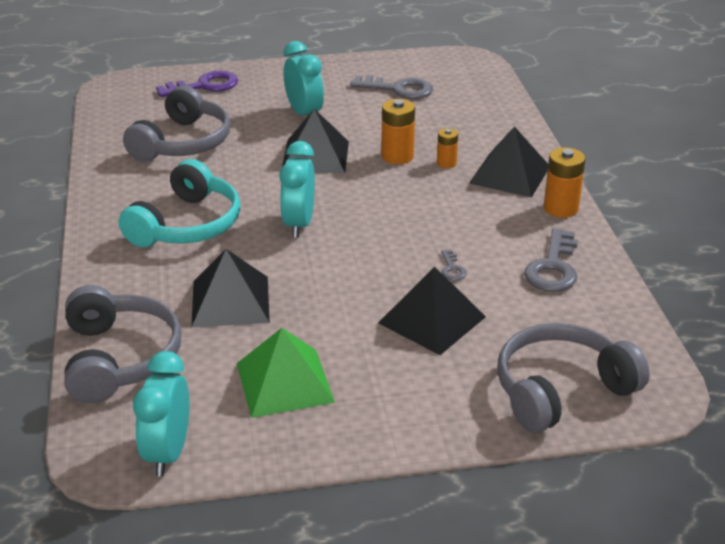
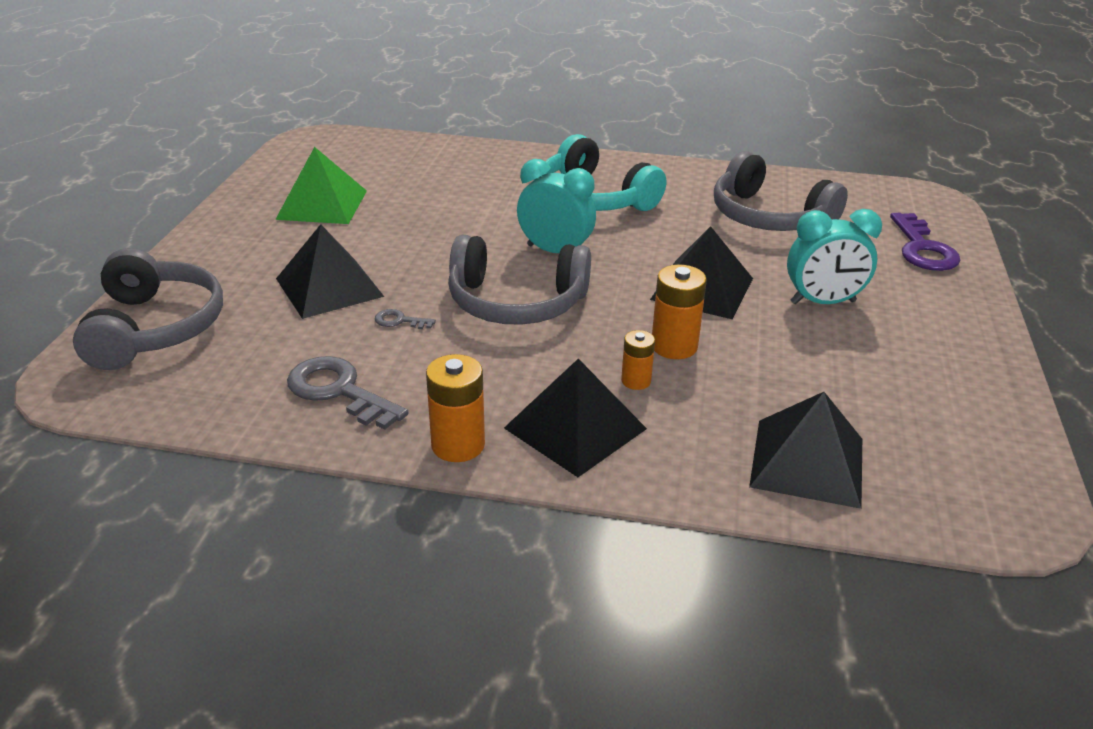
camera: 110 degrees right, 0 degrees up
(119, 358) = (419, 152): grey headphones -> grey headphones (516, 302)
(168, 453) = (297, 156): turquoise clock -> none
(230, 301) = (452, 200): black pyramid -> black pyramid (807, 462)
(398, 89) = (890, 398): grey key -> none

